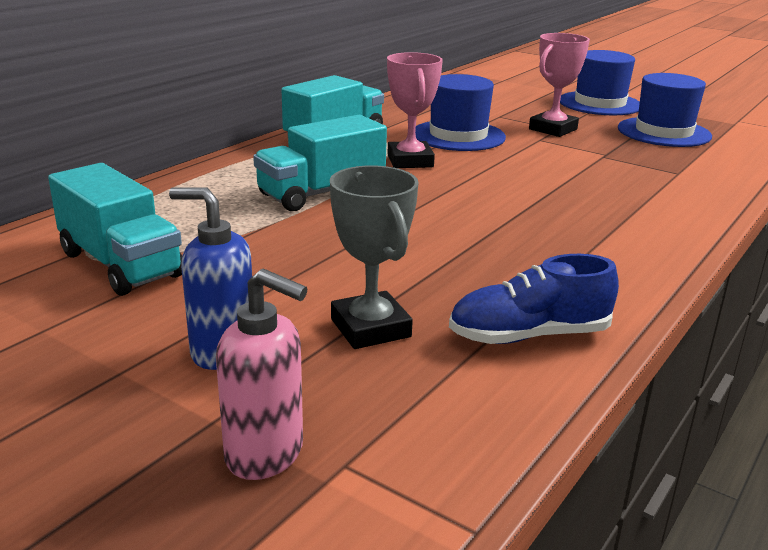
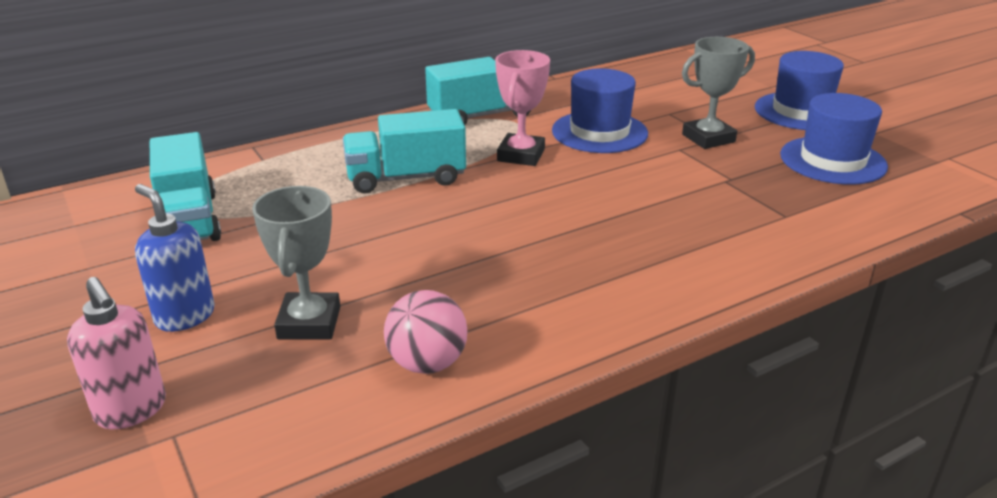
camera: 25 degrees right, 5 degrees up
(529, 335) = (427, 363): blue shoe -> pink ball
(553, 129) = (708, 138): pink trophy -> grey trophy

